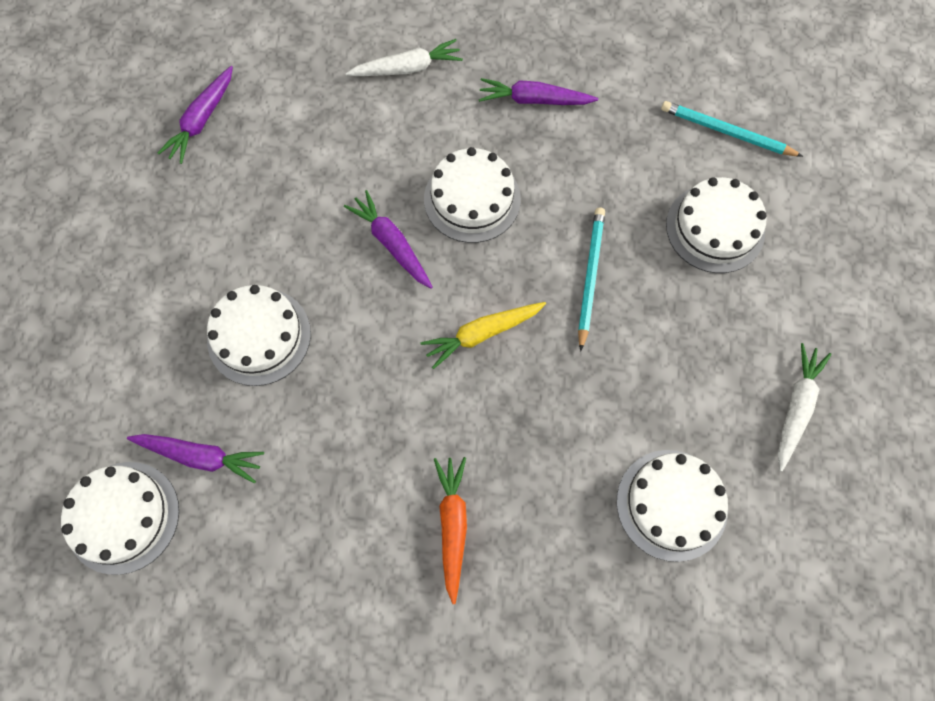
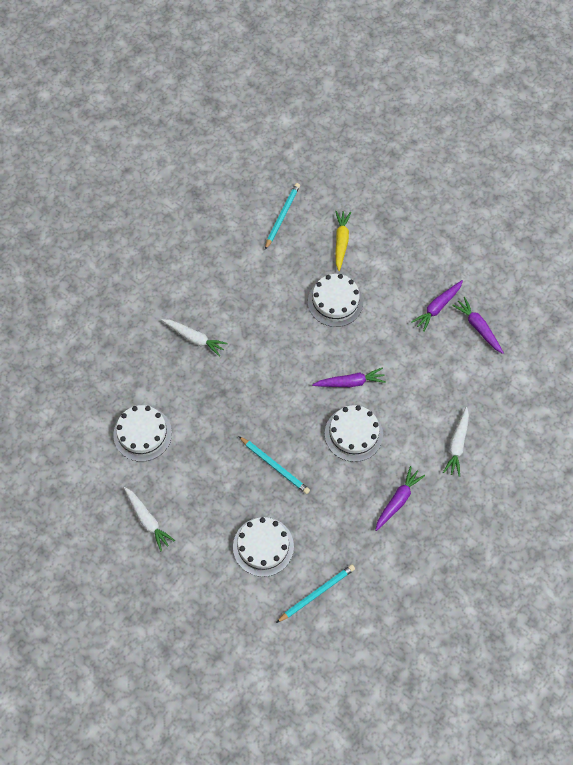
camera: 120 degrees right, 5 degrees down
(123, 517) = (282, 216): white cake -> turquoise pencil
(200, 456) = (290, 255): purple carrot -> purple carrot (437, 307)
(452, 526) = (194, 338): orange carrot -> white carrot
(482, 334) = (276, 398): yellow carrot -> yellow carrot (341, 242)

